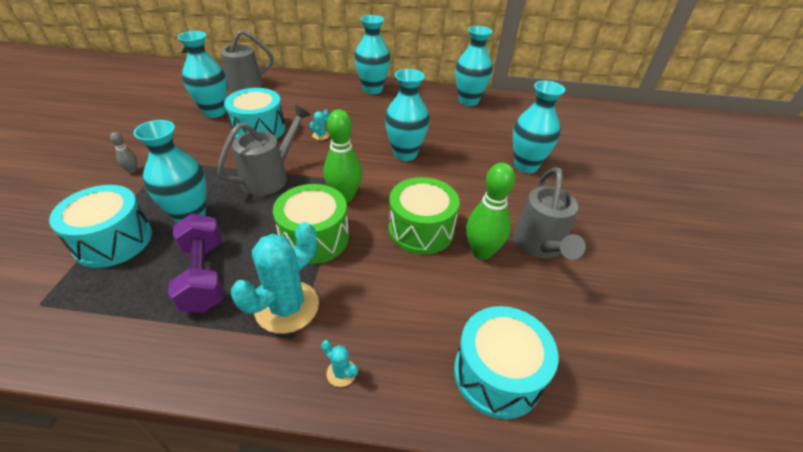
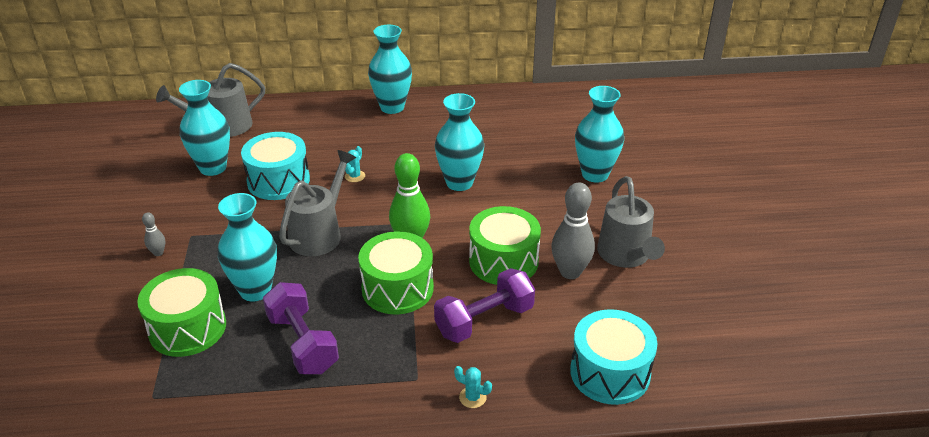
camera: 10 degrees left, 5 degrees down
(113, 240) = (187, 328): turquoise drum -> green drum
(287, 307) = (399, 355): turquoise cactus -> none
(383, 286) = (484, 320): none -> purple dumbbell
(468, 101) = (511, 105): turquoise vase -> none
(481, 252) = (570, 272): green bowling pin -> grey bowling pin

